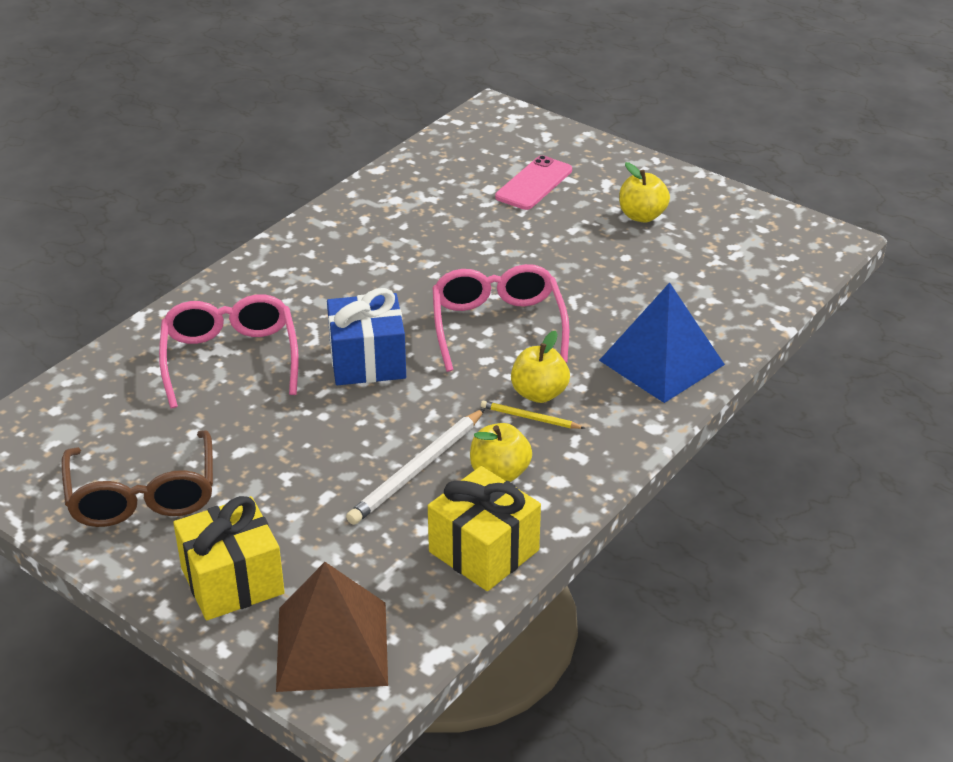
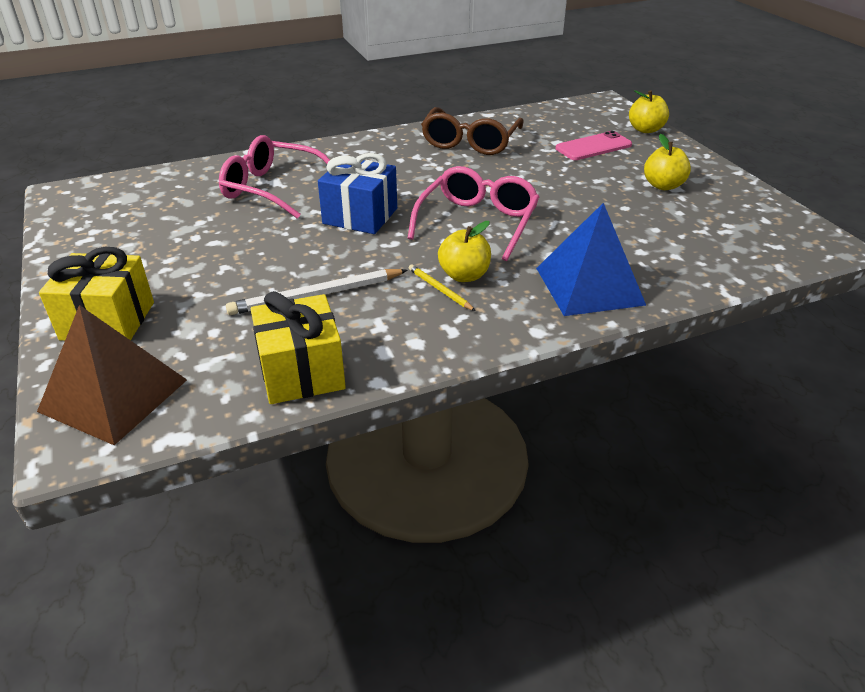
camera: 30 degrees right, 0 degrees up
(142, 494) = (125, 246): brown glasses -> brown glasses (470, 142)
(230, 359) = (273, 188): pink glasses -> pink glasses turned 90 degrees counterclockwise
(499, 473) = (375, 320): yellow apple -> yellow apple (645, 130)

